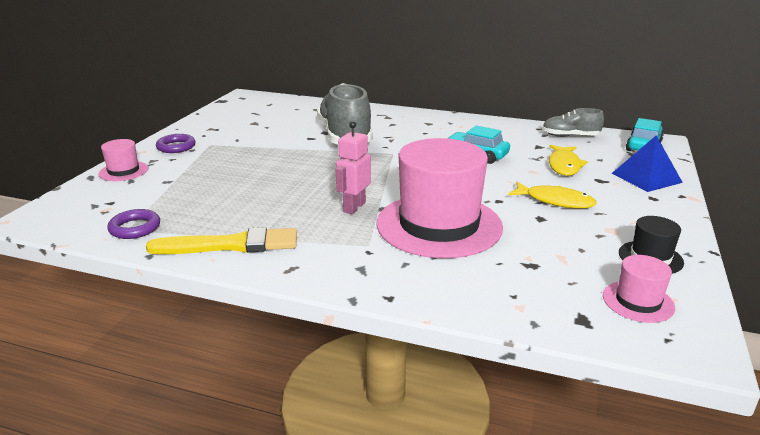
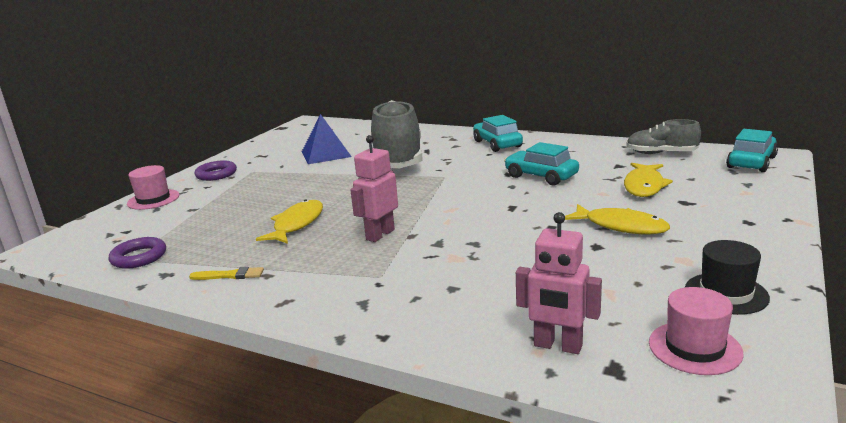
camera: 10 degrees right, 5 degrees down
(231, 245) = (230, 275): yellow brush -> yellow brush, size x0.45
(274, 197) = (296, 224): none -> yellow fish
(429, 123) = (497, 144): none -> turquoise car
(439, 225) = (470, 254): pink hat -> none
(534, 302) = (557, 346): none -> pink robot
(646, 177) = (745, 198): blue pyramid -> blue pyramid (326, 154)

